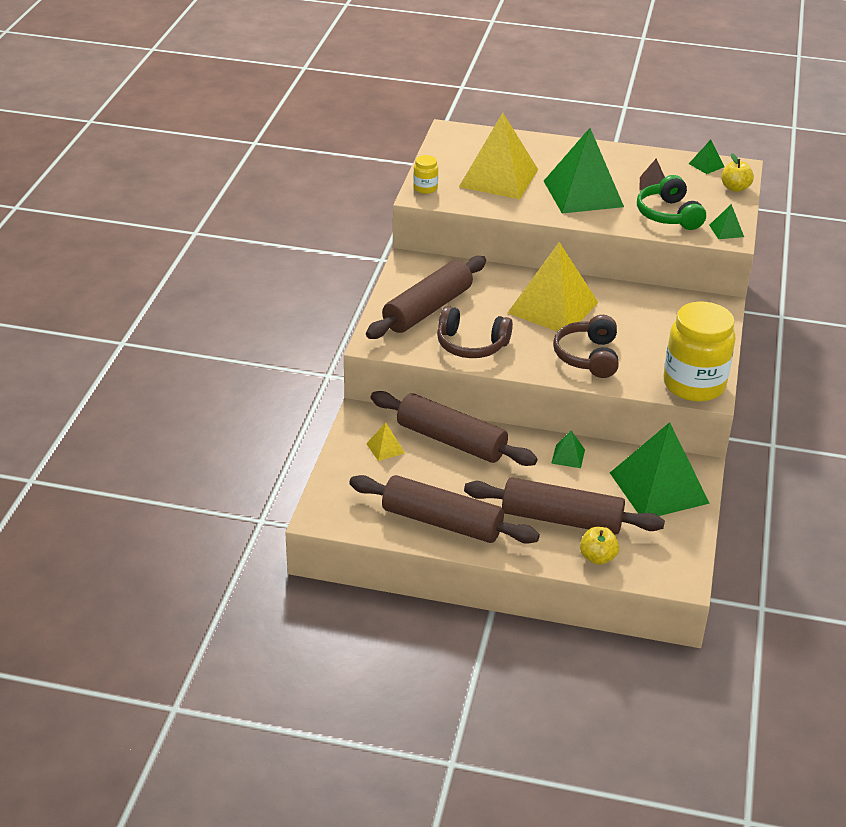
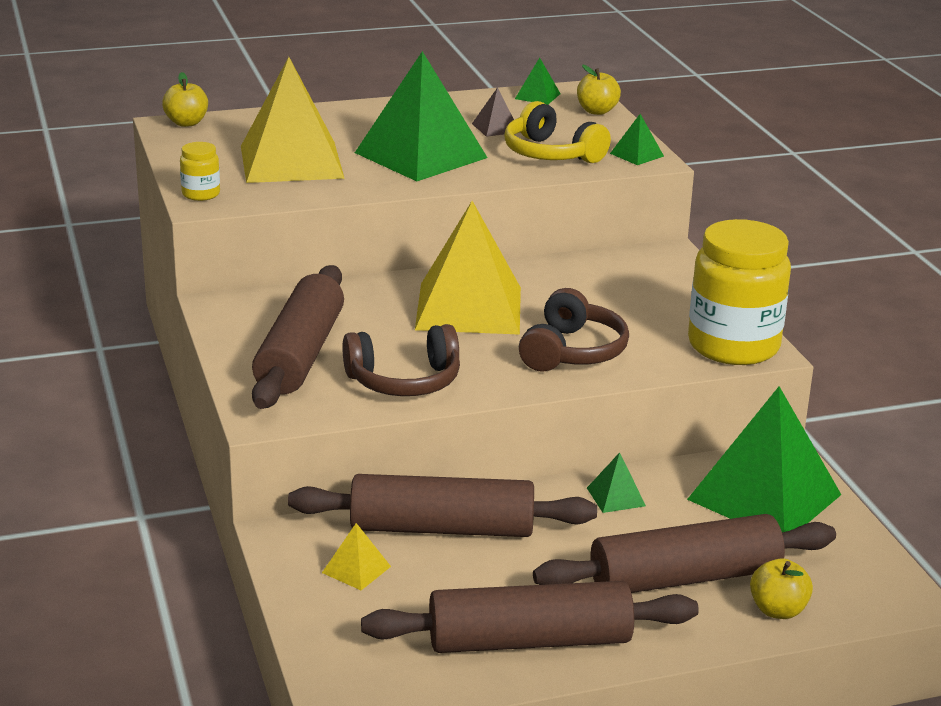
camera: 30 degrees left, 10 degrees down
(461, 131) = (186, 123): none -> yellow apple
(588, 357) = (572, 352): brown headphones -> brown headphones turned 135 degrees counterclockwise
(668, 215) = (551, 154): green headphones -> yellow headphones

